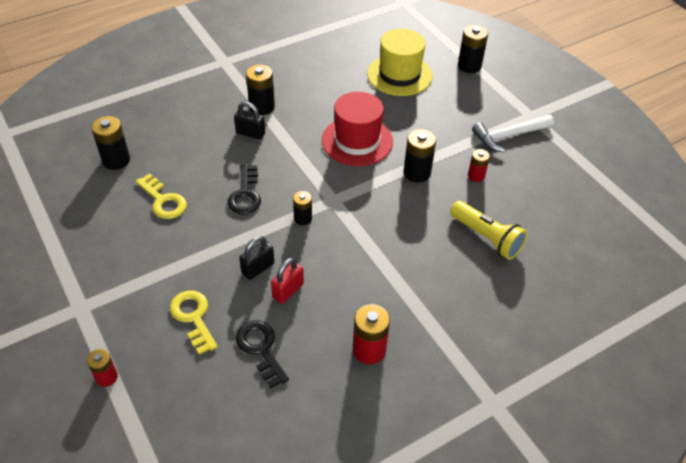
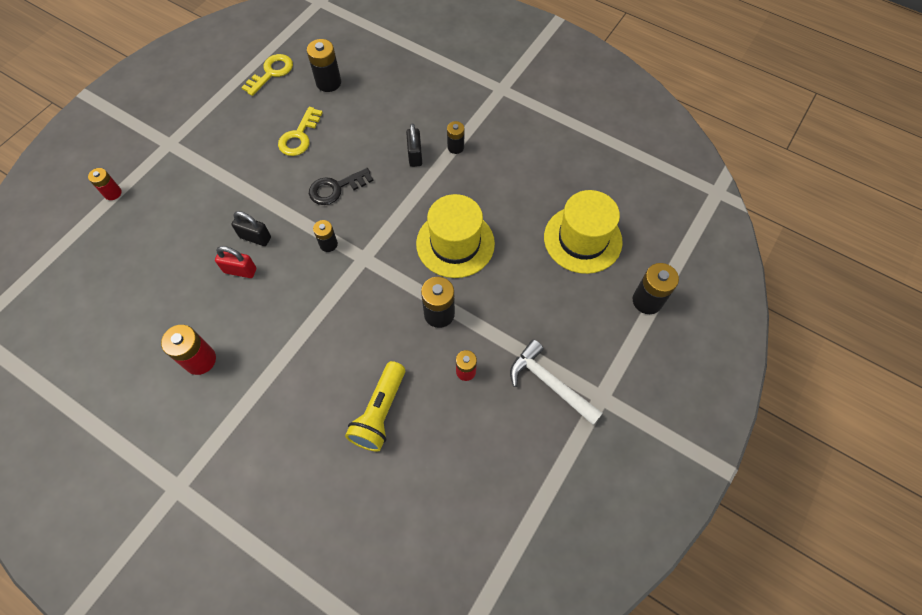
camera: 65 degrees right, 15 degrees up
(193, 317) = (186, 218): yellow key -> yellow key (271, 73)
(260, 349) = (172, 278): black key -> none
(262, 107) = (455, 147): black battery -> black battery, size x0.63
(357, 141) = (455, 243): red hat -> yellow hat

